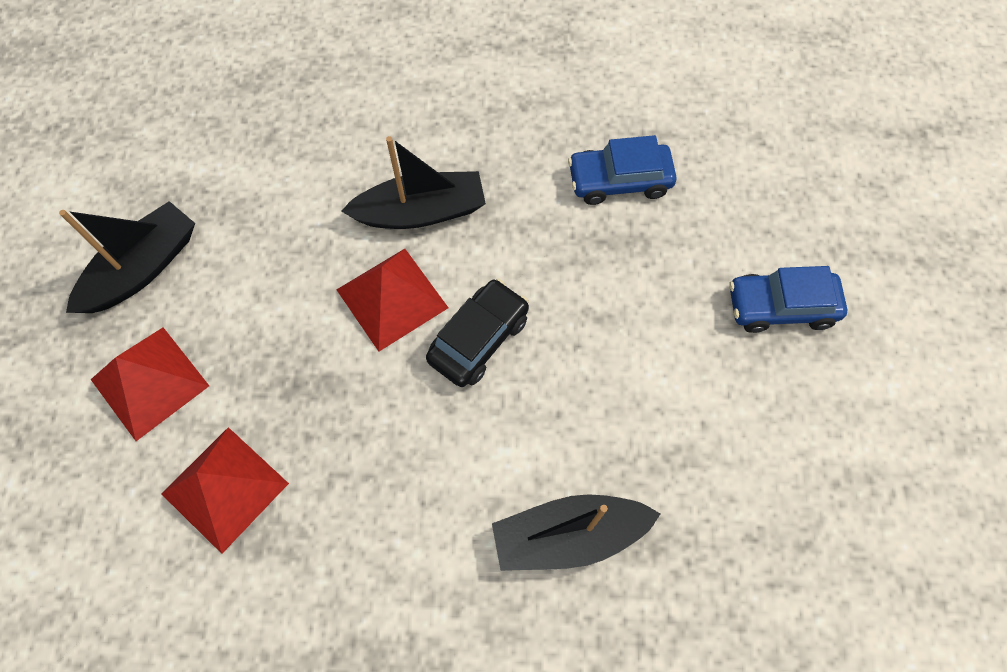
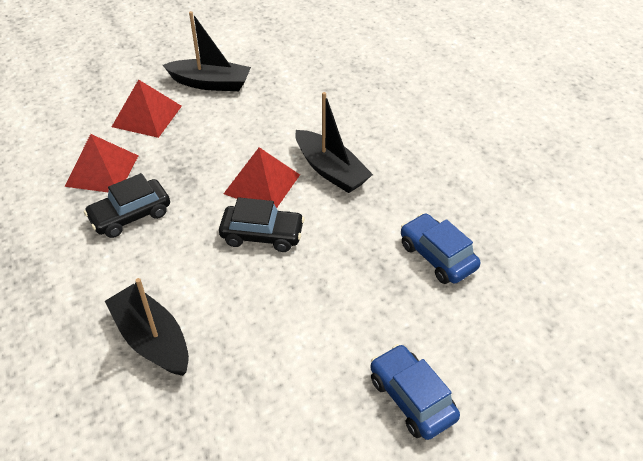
camera: 60 degrees right, 20 degrees down
(343, 483) = (130, 215): none -> black car

